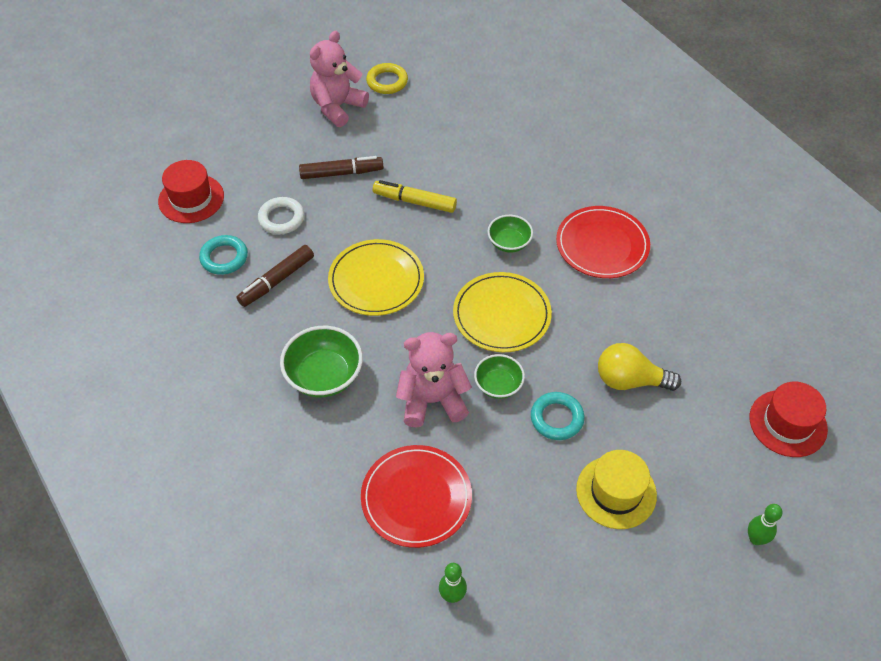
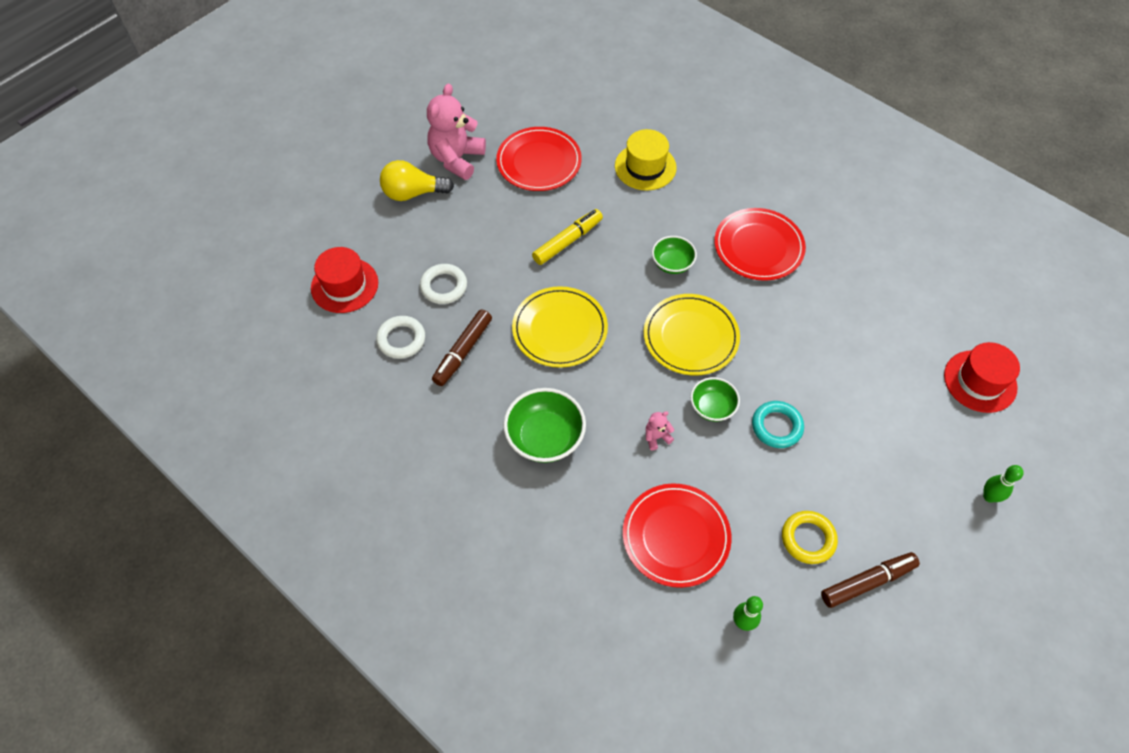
camera: 15 degrees left, 5 degrees up
(224, 257) = (401, 339): turquoise ring -> white ring
(341, 173) = (486, 227): brown marker -> brown marker (867, 582)
(387, 81) = (496, 123): yellow ring -> yellow ring (808, 539)
(414, 124) = (539, 162): none -> red plate
(414, 201) = (567, 241): yellow marker -> yellow marker turned 135 degrees clockwise
(432, 400) = (656, 437): pink teddy bear -> pink teddy bear, size x0.43
(616, 492) = (854, 484): yellow hat -> yellow hat (645, 167)
(630, 380) = (829, 374): yellow light bulb -> yellow light bulb (413, 193)

